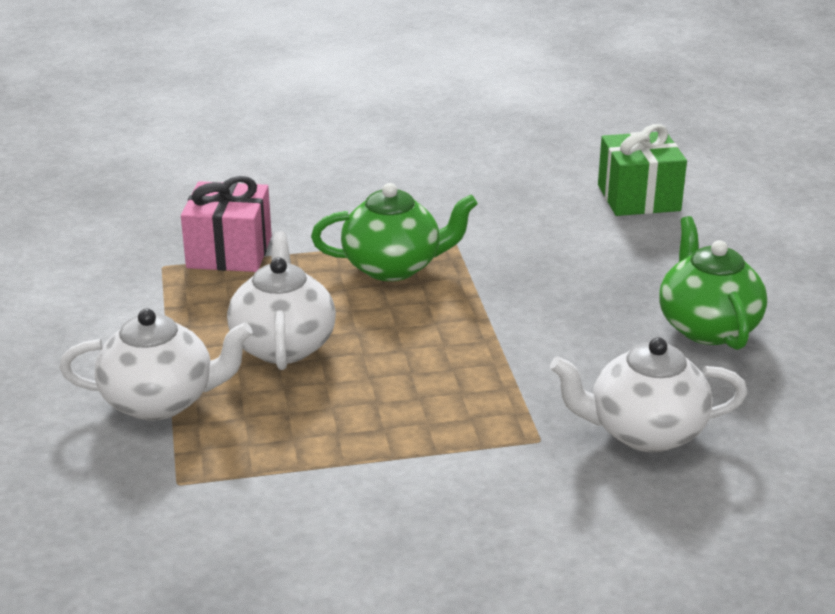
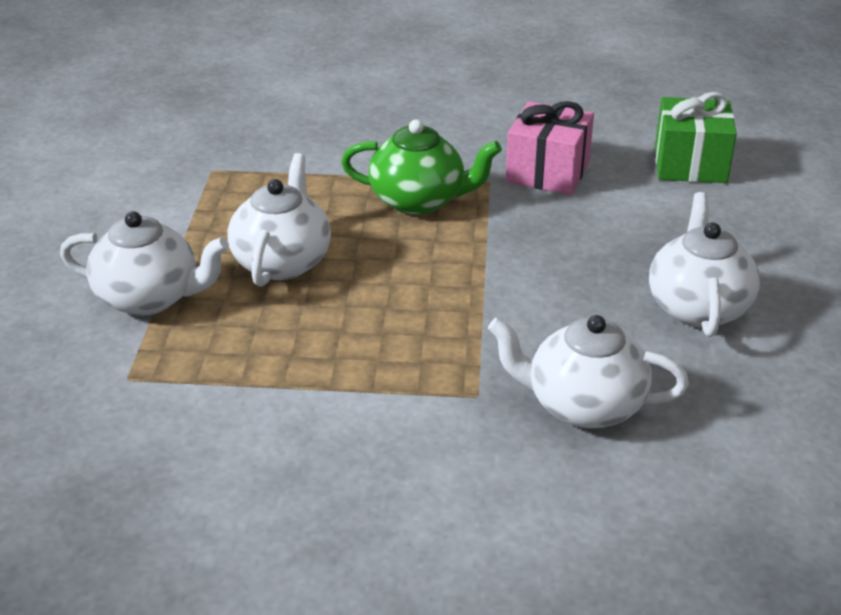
camera: 15 degrees right, 5 degrees up
(229, 252) = (277, 165): pink gift -> pink gift (547, 172)
(707, 327) = (698, 307): green teapot -> white teapot

